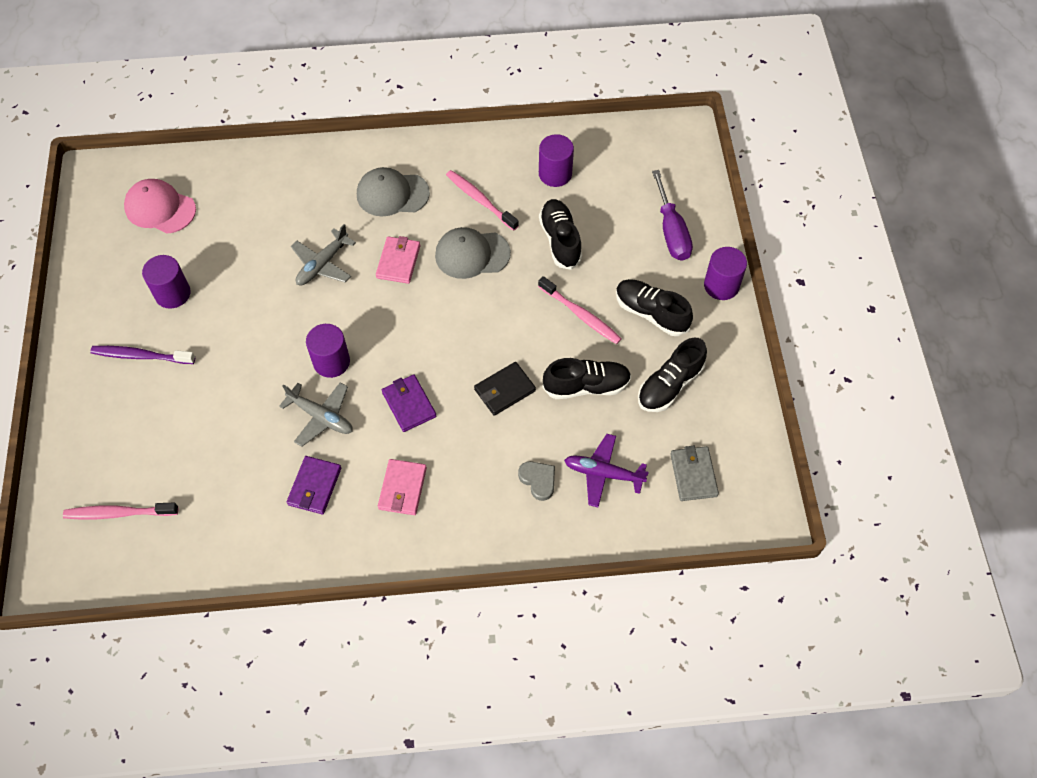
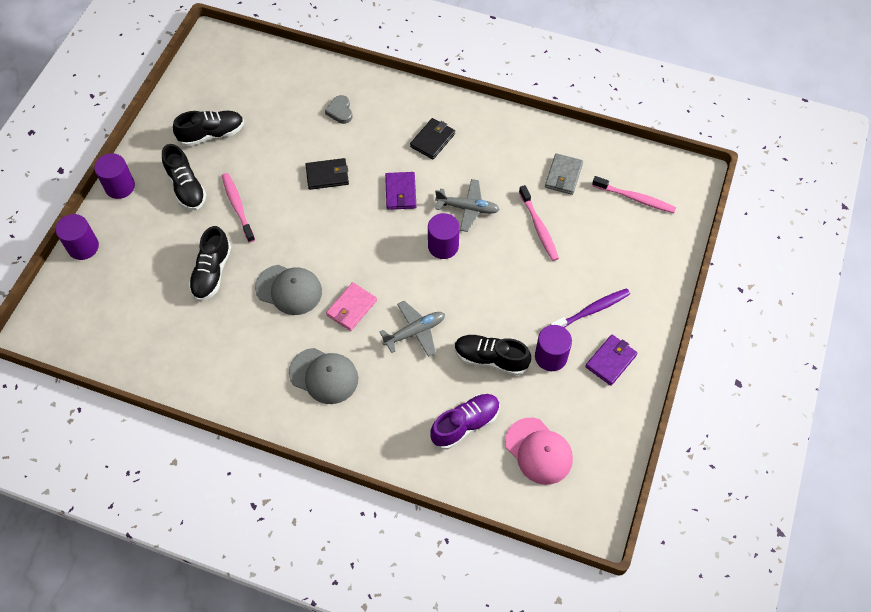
camera: 155 degrees left, 0 degrees up
(141, 356) = (591, 310): purple toothbrush -> purple toothbrush turned 60 degrees counterclockwise
(238, 204) = (465, 424): none -> purple shoe
(314, 486) = (492, 164): purple wallet -> purple wallet (610, 361)
(321, 417) = (468, 208): grey plane -> grey plane turned 135 degrees clockwise
(402, 488) = (432, 140): pink wallet -> black wallet
(480, 200) = (253, 337): pink toothbrush -> pink toothbrush (539, 227)
(555, 174) = (174, 335): purple cylinder -> purple cylinder (83, 247)
(586, 386) = (269, 156): black shoe -> black shoe (491, 359)
(603, 473) = (295, 99): purple plane -> none
(671, 231) = (121, 243): purple screwdriver -> none
(693, 475) = (239, 77): grey wallet -> grey wallet (563, 176)

